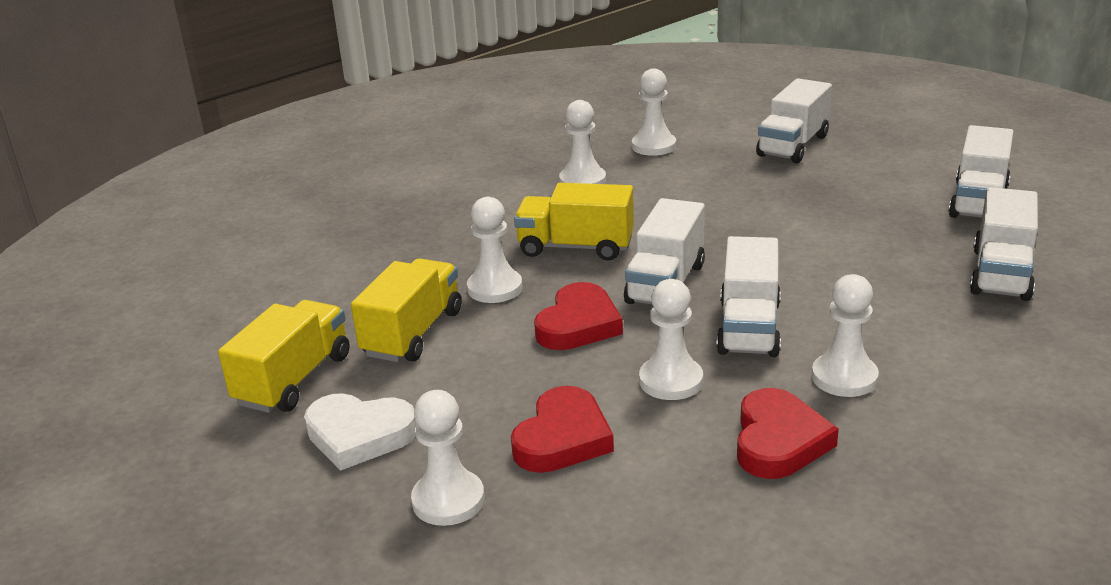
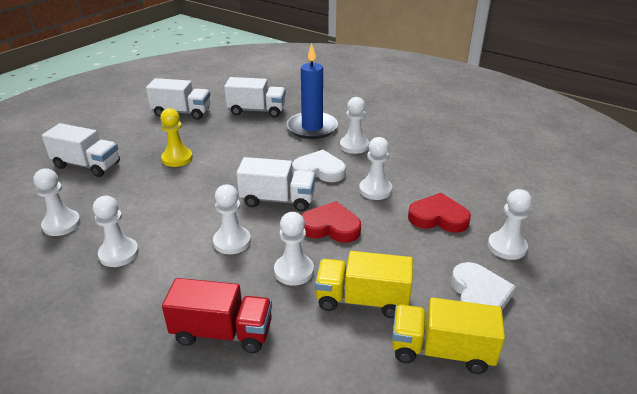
camera: 105 degrees left, 5 degrees up
(419, 242) = (222, 332): none -> red truck
(576, 247) = (232, 241): yellow truck -> white pawn
(749, 328) = (319, 171): white truck -> white heart
(778, 441) = (408, 159): red heart -> none
(806, 204) = (177, 158): none -> yellow pawn
(926, 333) = (312, 128): none -> blue candle

